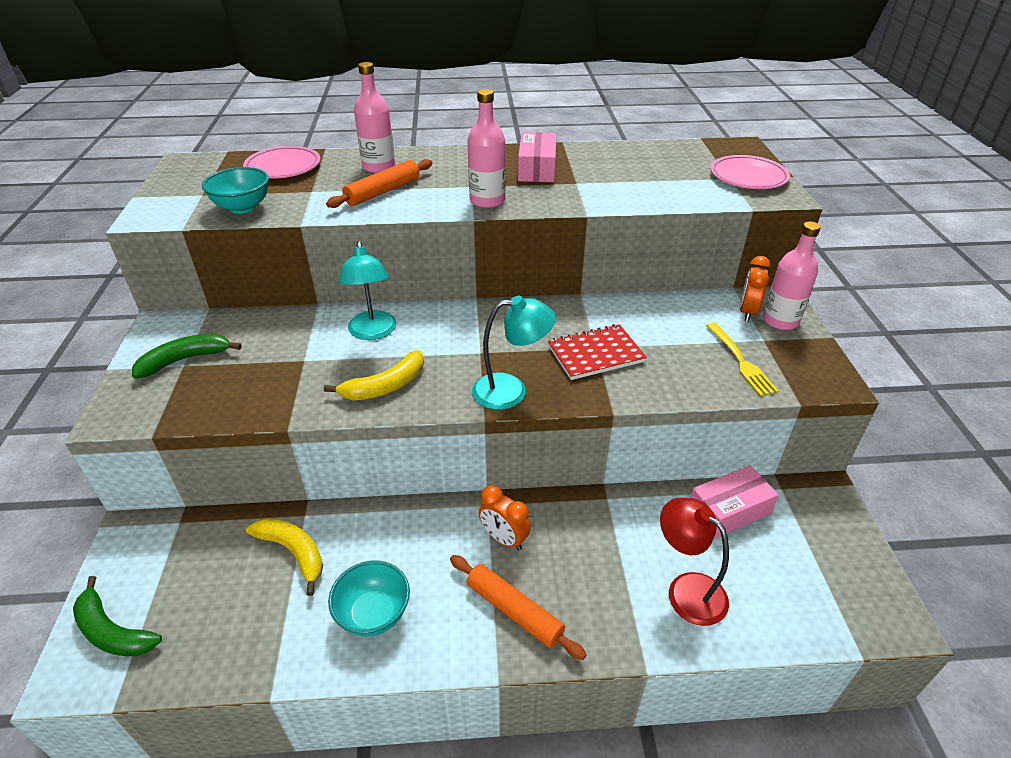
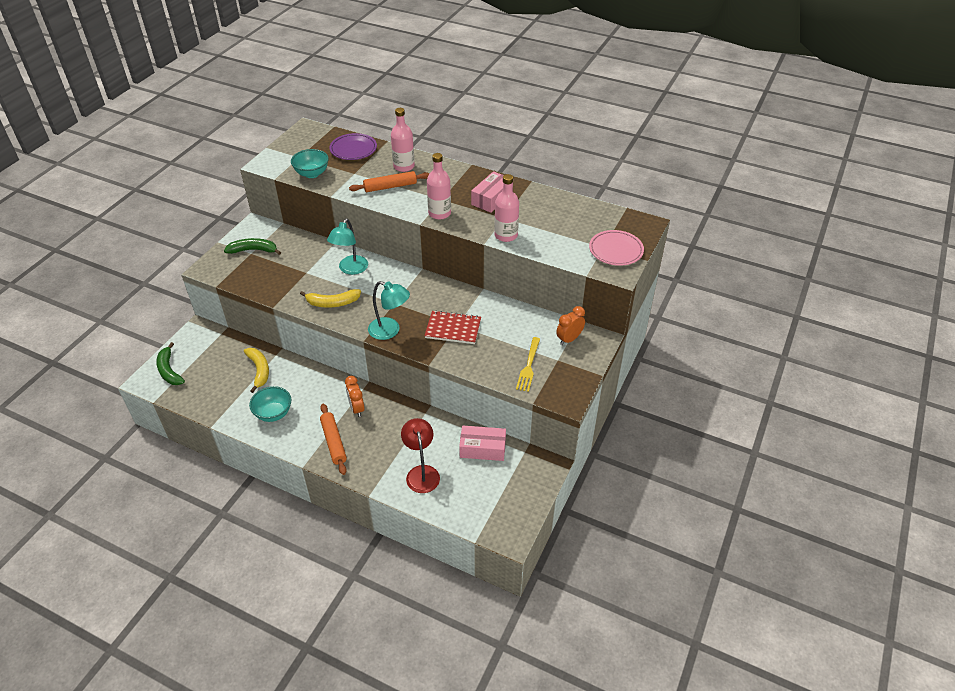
camera: 30 degrees right, 5 degrees up
(283, 167) = (353, 149): pink plate -> purple plate
(780, 321) = (582, 353): pink bottle -> pink bottle (506, 235)

